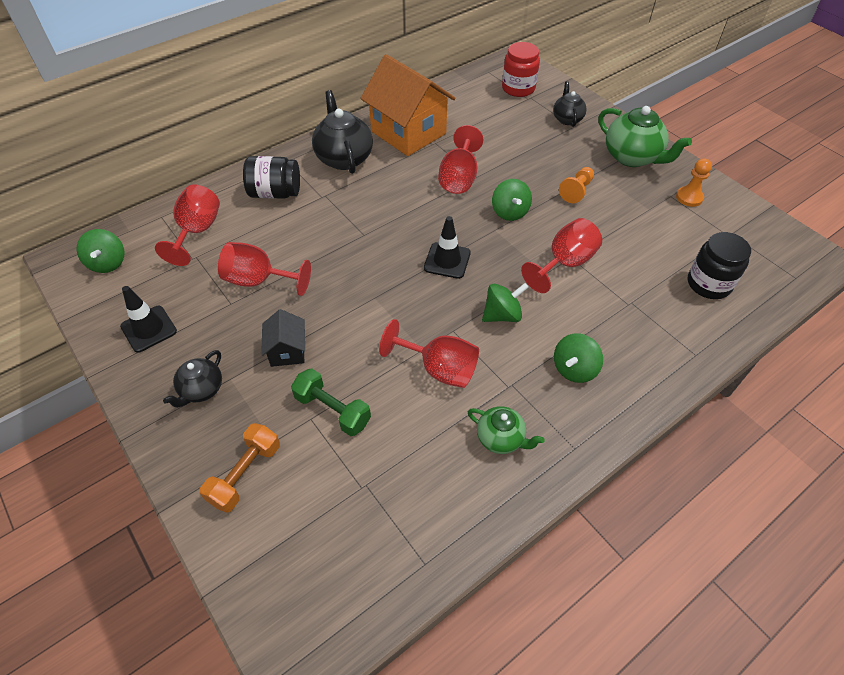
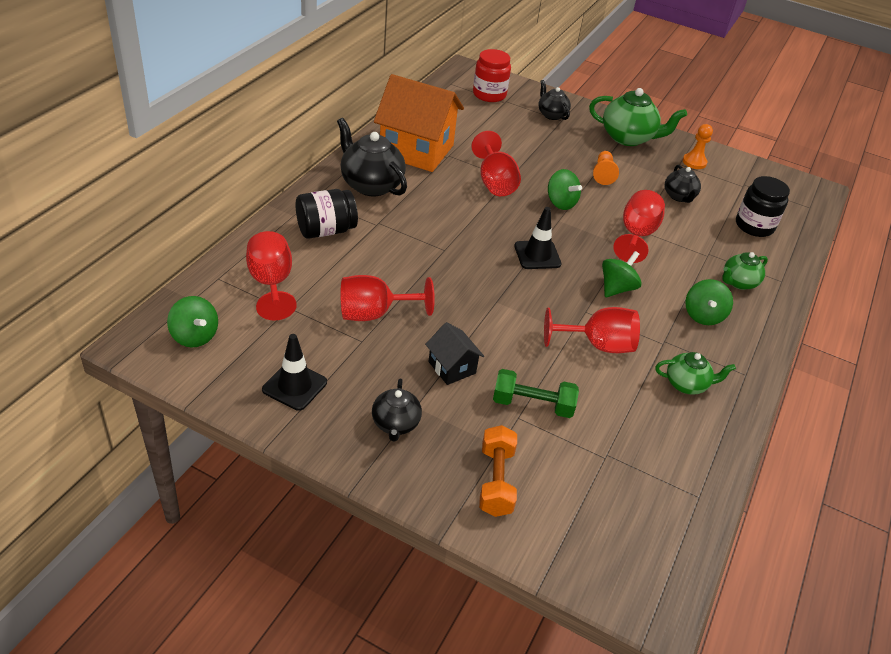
camera: 30 degrees left, 10 degrees down
(642, 343) = (738, 282): none -> green teapot
(643, 232) = (679, 196): none -> black teapot

